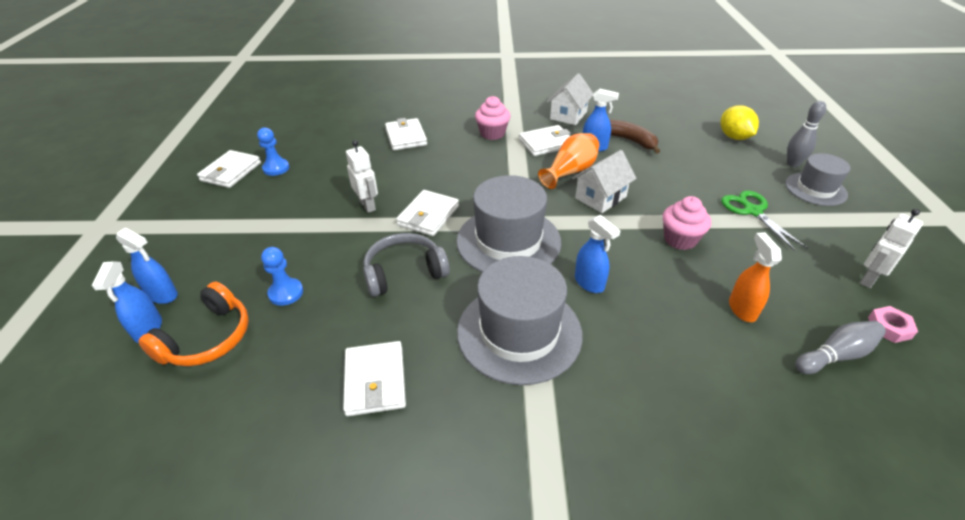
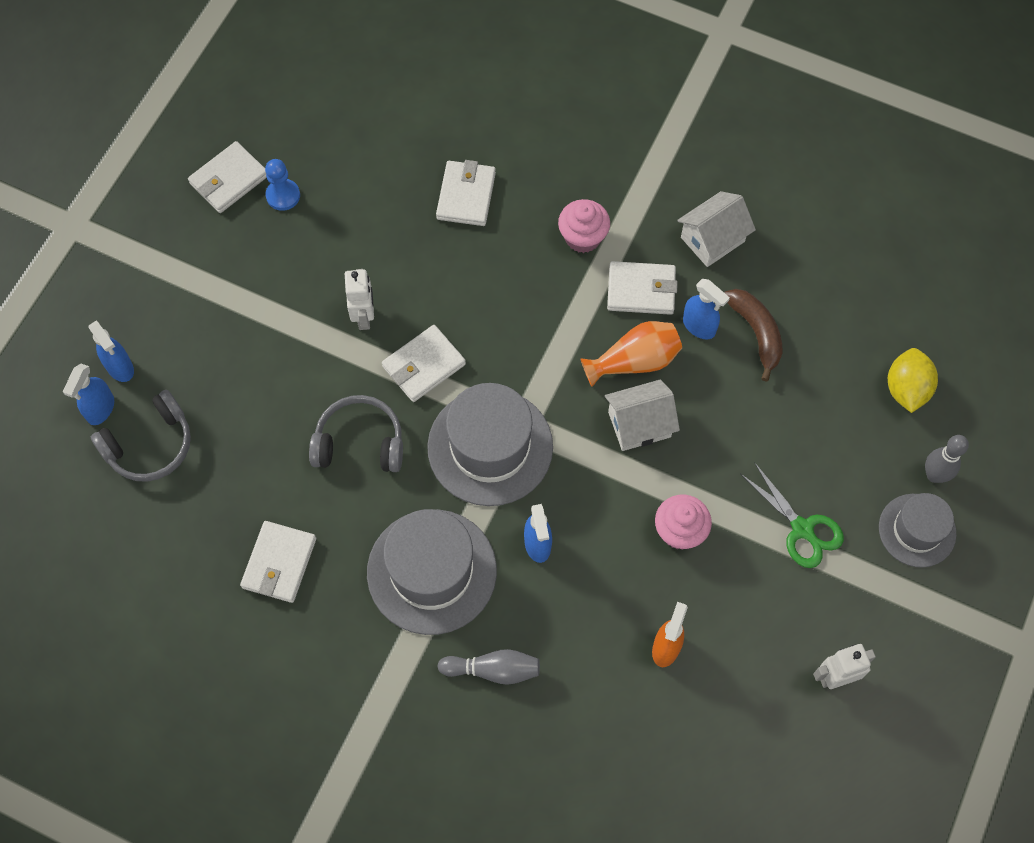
camera: 25 degrees right, 25 degrees up
(207, 338) = (150, 445): orange headphones -> grey headphones
(286, 293) = (235, 418): blue pawn -> none
(752, 211) = (802, 529): green scissors -> green scissors turned 135 degrees clockwise
(836, 355) = (708, 736): grey bowling pin -> grey bowling pin (493, 670)
(889, 327) = (792, 736): pink nut -> none

